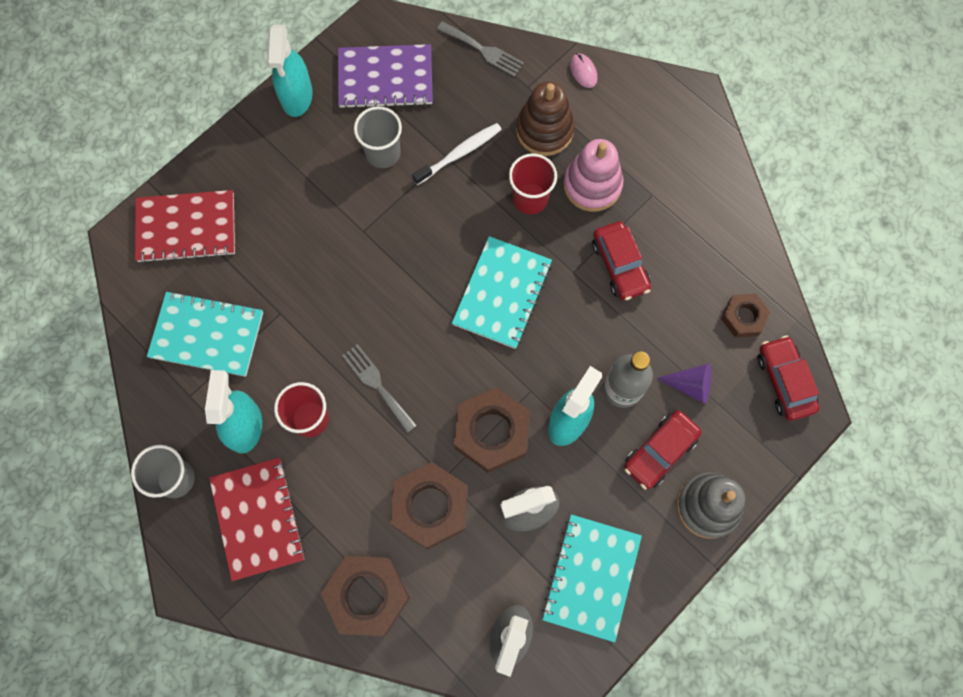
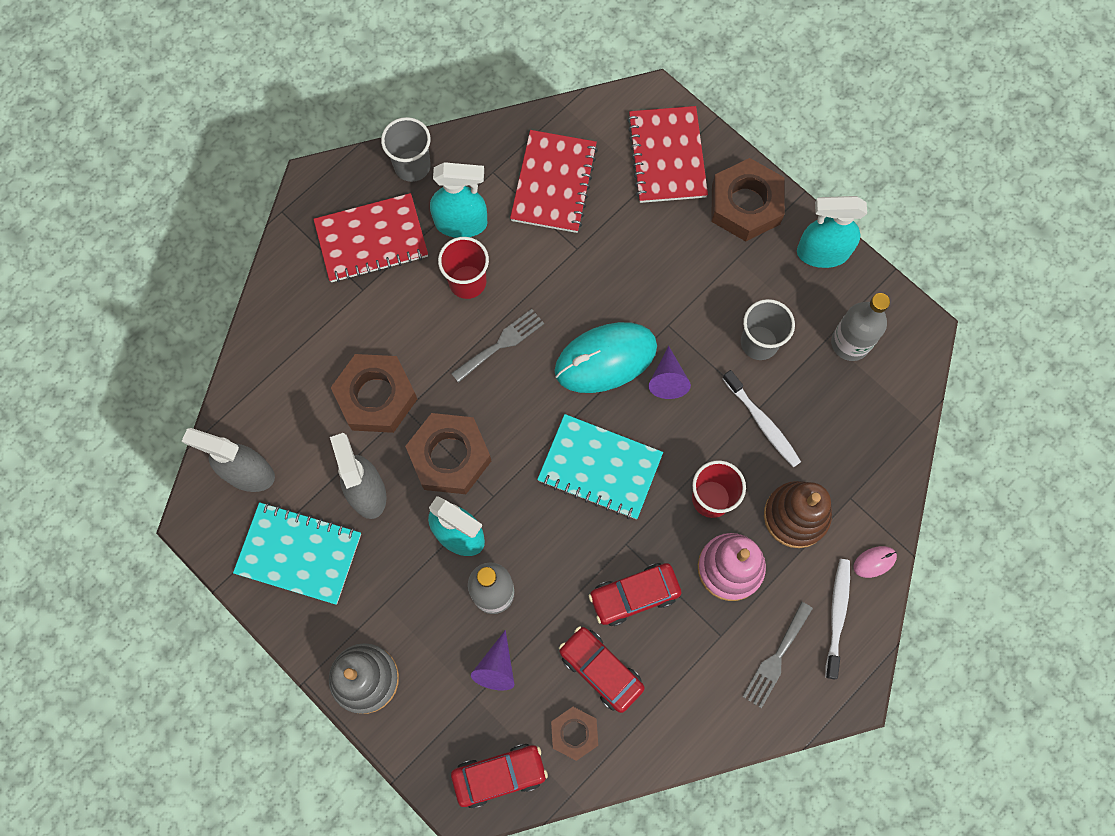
camera: 90 degrees right, 0 degrees up
(207, 335) = (554, 183): turquoise notebook -> red notebook
(367, 596) = (294, 340): brown nut -> brown nut (745, 205)
(385, 78) = (850, 343): purple notebook -> grey bottle
(395, 287) = (605, 359): none -> turquoise mouse
(417, 232) = (668, 379): none -> purple cone
(483, 50) = (893, 448): grey fork -> grey fork (776, 658)
(630, 103) = (837, 615): none -> white toothbrush
(660, 452) = (424, 630): red car -> red car (600, 670)

